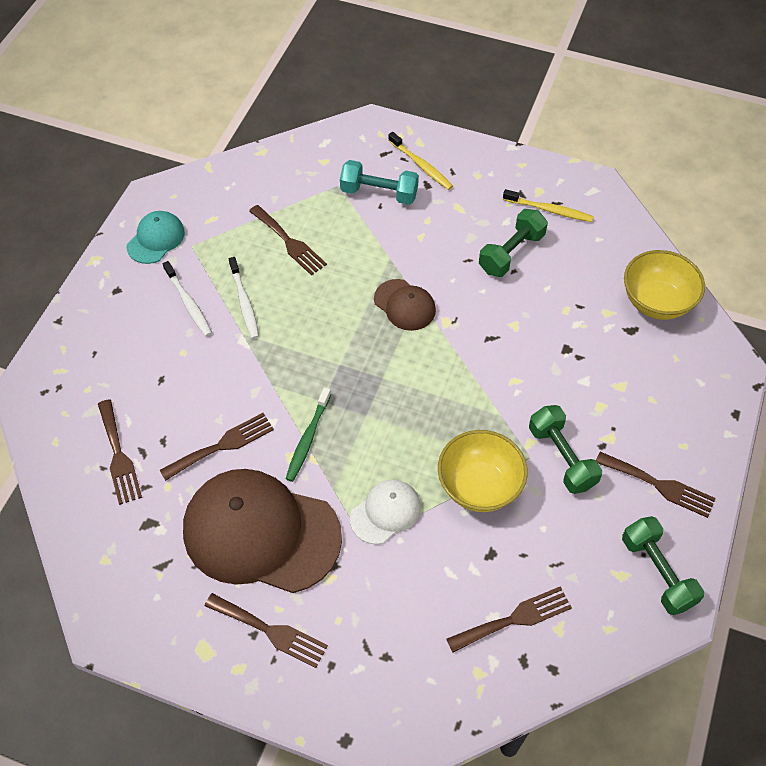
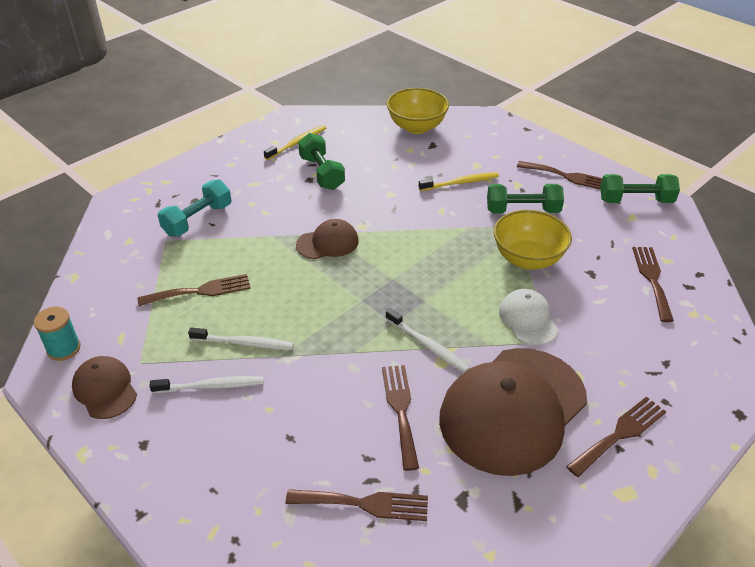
camera: 65 degrees left, 15 degrees down
(156, 239) = (105, 389): turquoise cap -> brown cap
(183, 191) = (64, 348): none -> turquoise spool
(308, 439) = (428, 345): green toothbrush -> white toothbrush
(421, 166) = (192, 188): yellow toothbrush -> yellow toothbrush (460, 183)
(659, 485) = (567, 176): brown fork -> brown fork turned 60 degrees clockwise

